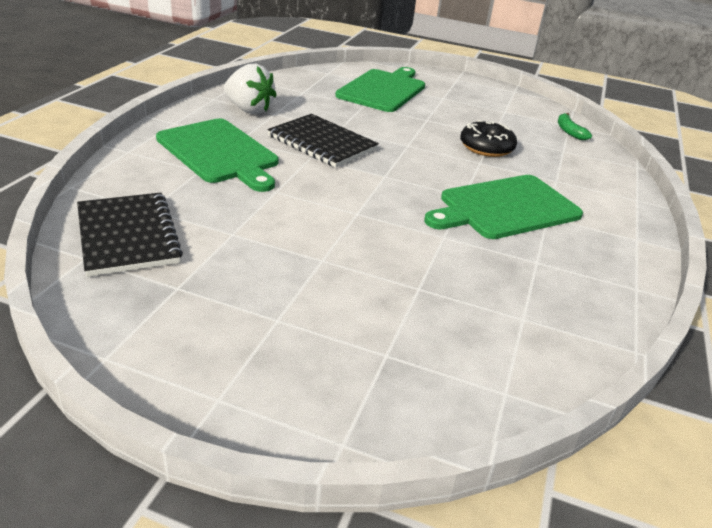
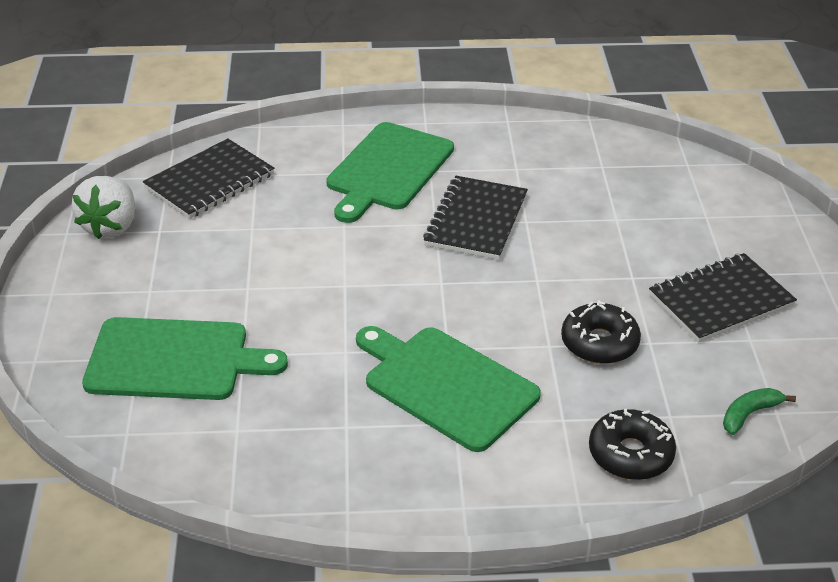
camera: 70 degrees right, 5 degrees up
(249, 110) = (506, 150): white strawberry -> white strawberry (111, 226)
(383, 90) = (687, 220): green cutting board -> green cutting board (174, 360)
(466, 106) = (721, 300): none -> black notebook
(595, 171) = (630, 454): none -> black donut

